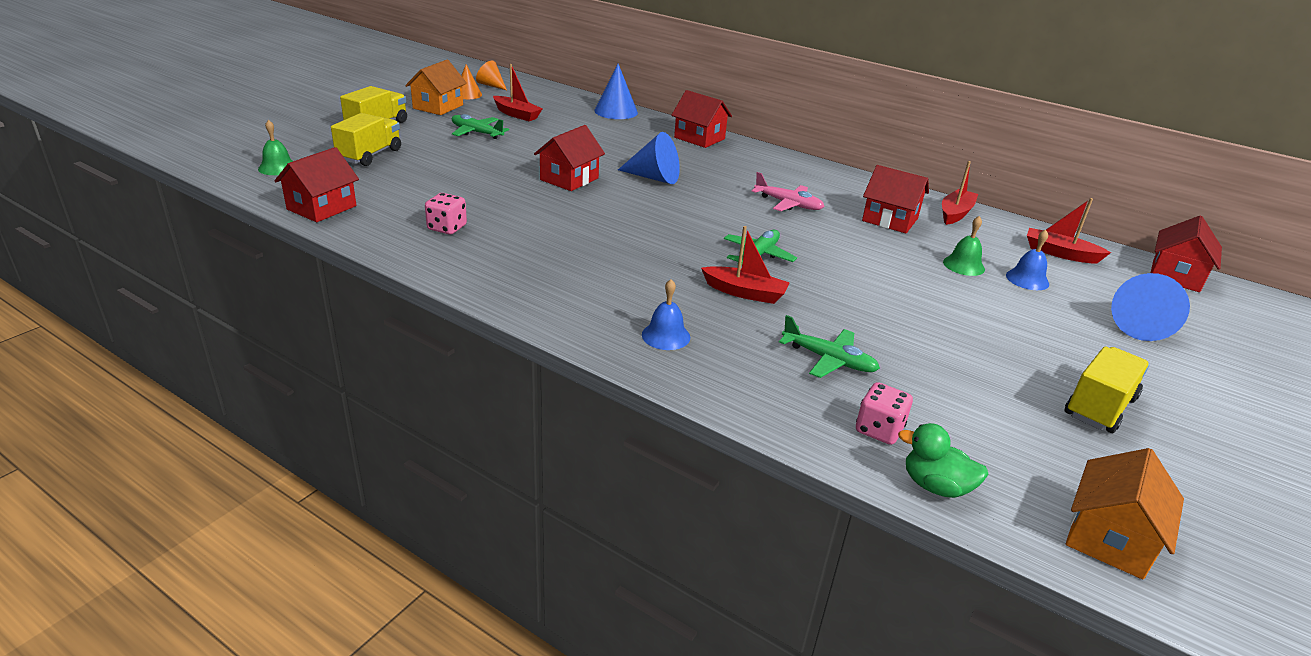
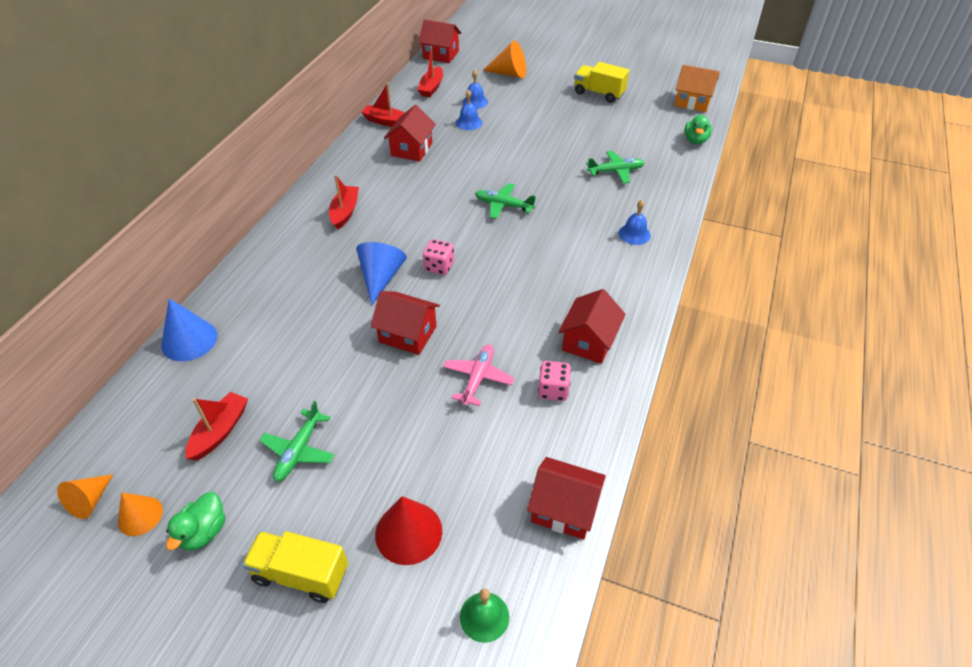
camera: 100 degrees left, 15 degrees up
(370, 155) = (408, 532): yellow truck -> red cone
(438, 107) = (204, 532): orange house -> green duck
(699, 138) = (264, 262): red house -> red house (589, 341)
(745, 293) = (560, 207): red boat -> red boat (345, 212)
(788, 204) = (405, 197): pink plane -> pink plane (478, 378)
(828, 359) = (615, 171): green plane -> green plane turned 60 degrees clockwise
(879, 430) = (666, 155): pink dice -> pink dice (439, 266)
(963, 265) = (469, 122): green bell -> blue bell
(1138, 325) = (509, 74): blue cone -> orange cone

